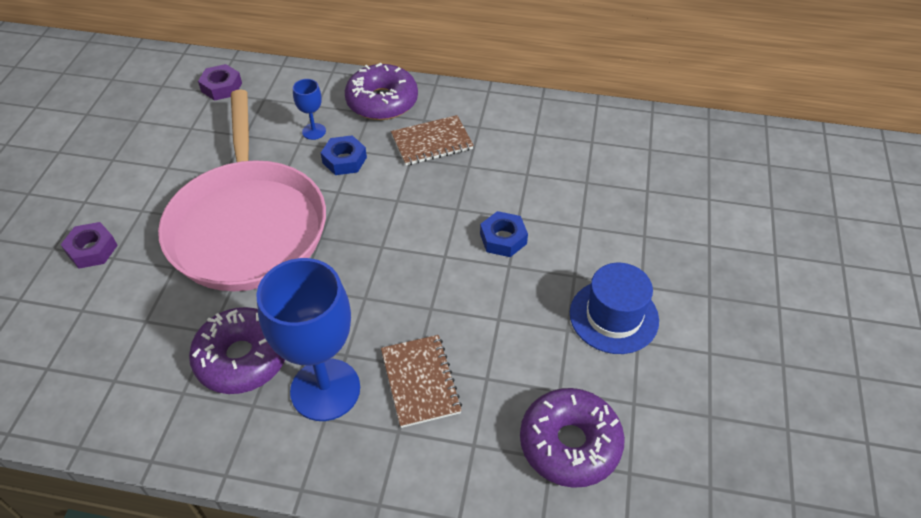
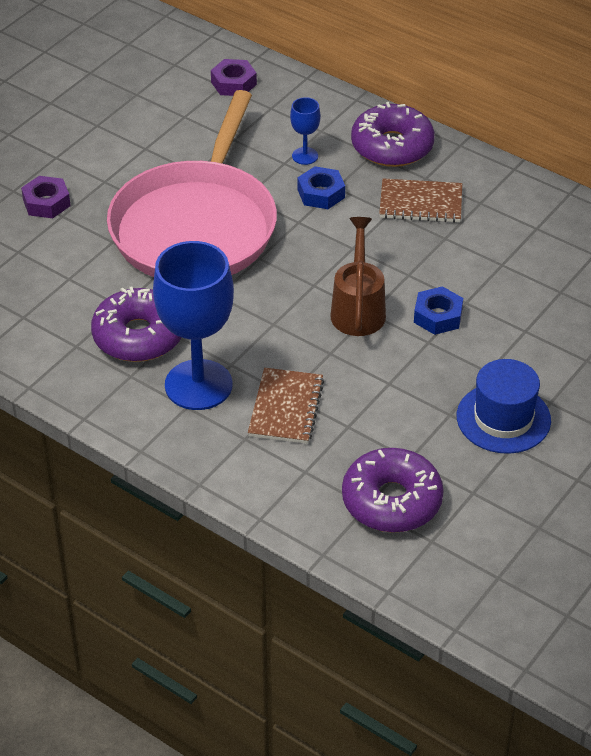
camera: 25 degrees right, 5 degrees down
(432, 256) = (358, 309): none -> brown watering can

